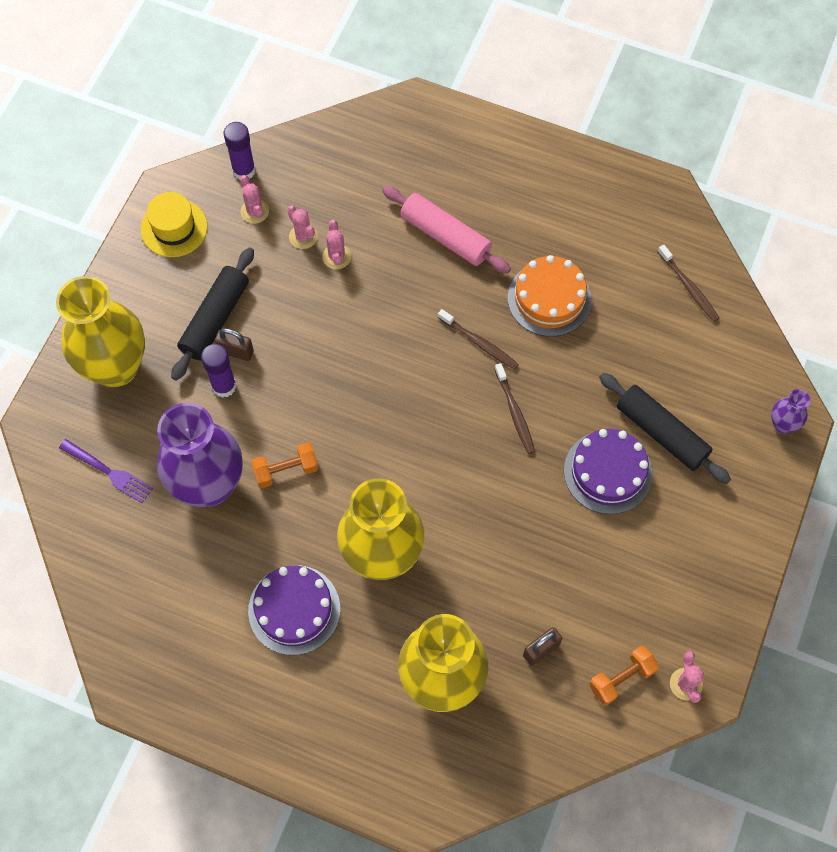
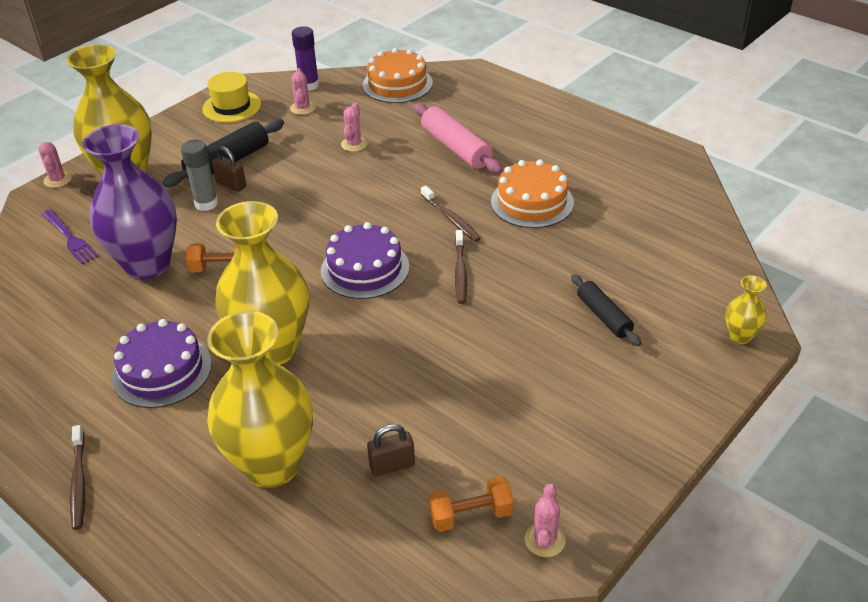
camera: 20 degrees right, 25 degrees down
(224, 386) = (206, 204): purple glue stick -> grey glue stick
(303, 236) = (333, 128): pink cactus -> pink cactus (57, 180)
(342, 145) = (397, 84): none -> orange cake
(608, 472) = (534, 334): purple cake -> purple cake (365, 269)
(661, 433) = (604, 316): black rolling pin -> black rolling pin, size x0.64
(689, 287) = (674, 219): brown toothbrush -> brown toothbrush (79, 482)
(782, 424) = (740, 336): purple vase -> yellow vase

